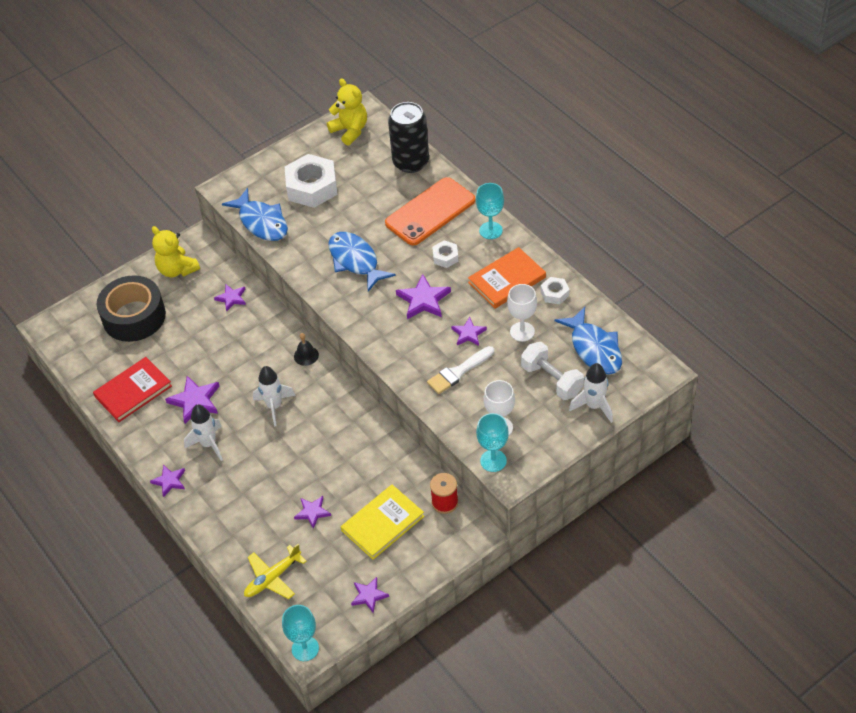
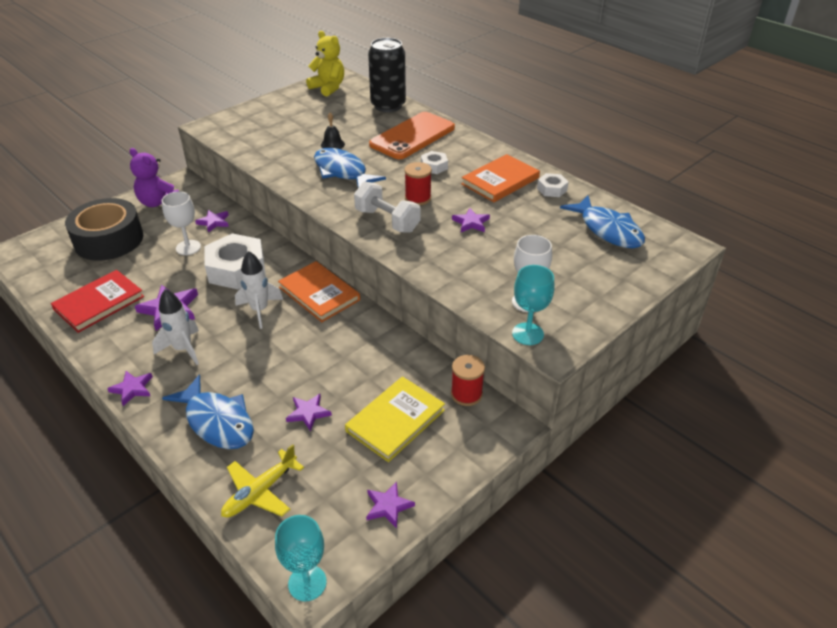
camera: 10 degrees left, 10 degrees down
(177, 270) = (158, 202): yellow teddy bear -> purple teddy bear
(261, 222) = (245, 147): blue fish -> blue fish (217, 421)
(306, 355) = (293, 265): black bell -> black bell (332, 144)
(312, 187) = (294, 123): white nut -> white nut (236, 269)
(328, 390) = (319, 294): none -> orange book
(423, 300) = (418, 198): purple star -> red spool
(458, 372) = (467, 254): white brush -> none
(490, 230) = (474, 147): turquoise goblet -> none
(522, 332) = (527, 219): white goblet -> white goblet (188, 247)
(551, 380) = (572, 257): white dumbbell -> white dumbbell (387, 220)
(594, 406) = (626, 278): white rocket -> none

